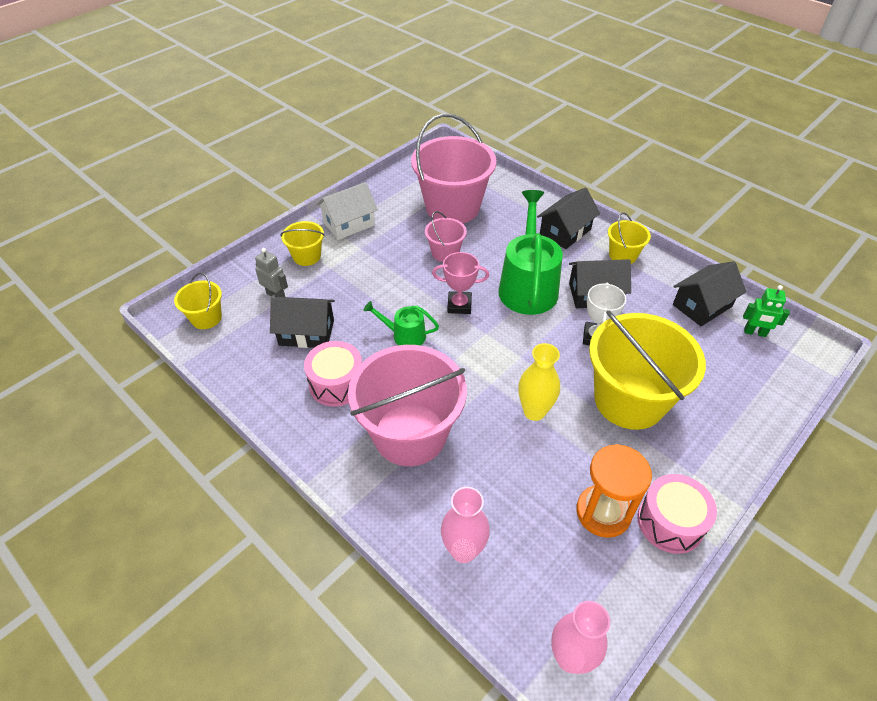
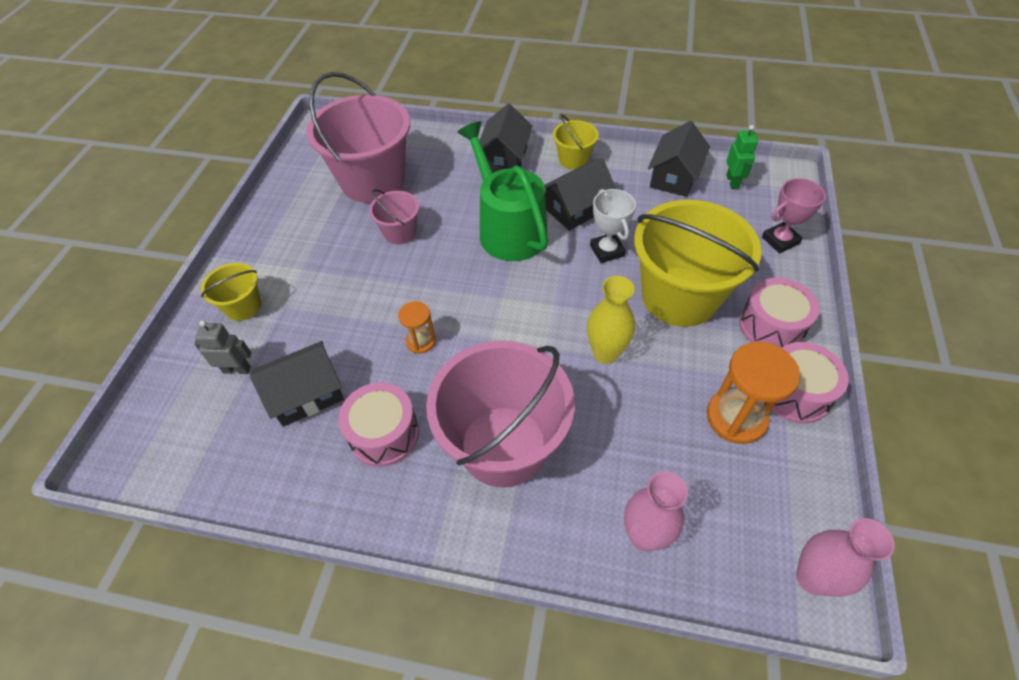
camera: 30 degrees left, 5 degrees up
(206, 318) = (164, 441): yellow bucket -> none
(349, 224) = (268, 247): white house -> none
(405, 335) = (421, 341): green watering can -> orange hourglass
(459, 305) = (454, 281): pink trophy -> pink trophy (780, 240)
(692, 462) = (771, 326): none -> pink drum
(755, 332) = (732, 182): green robot -> green robot turned 75 degrees counterclockwise

